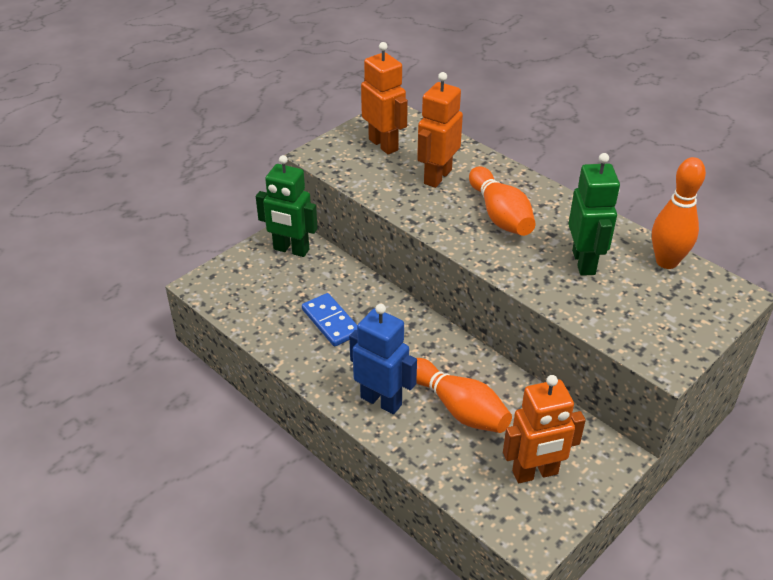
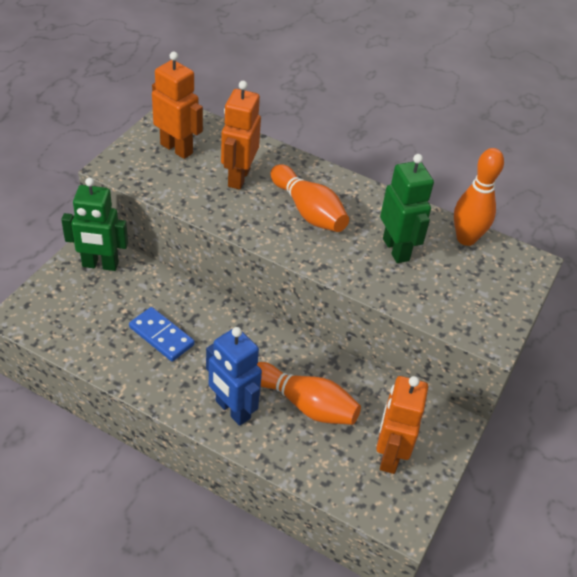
camera: 20 degrees left, 5 degrees up
(381, 401) = (232, 410): blue robot -> blue robot turned 150 degrees counterclockwise
(535, 473) = (389, 455): orange robot -> orange robot turned 135 degrees clockwise

